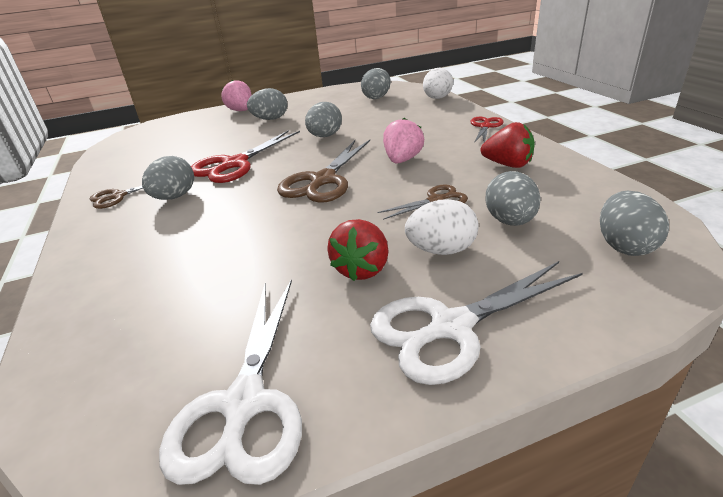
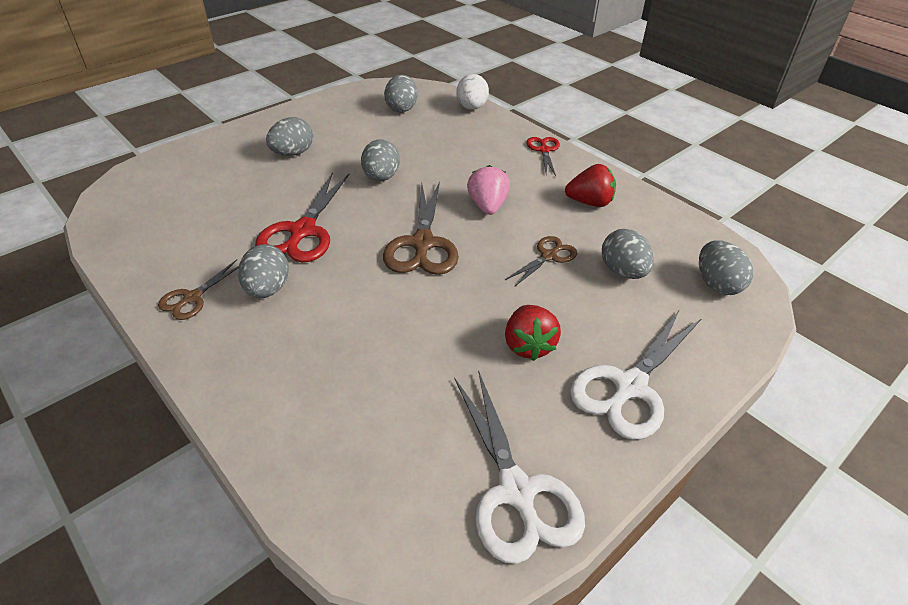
camera: 25 degrees left, 10 degrees up
(241, 111) = (241, 140): pink strawberry -> none
(441, 250) = (583, 313): white egg -> none

